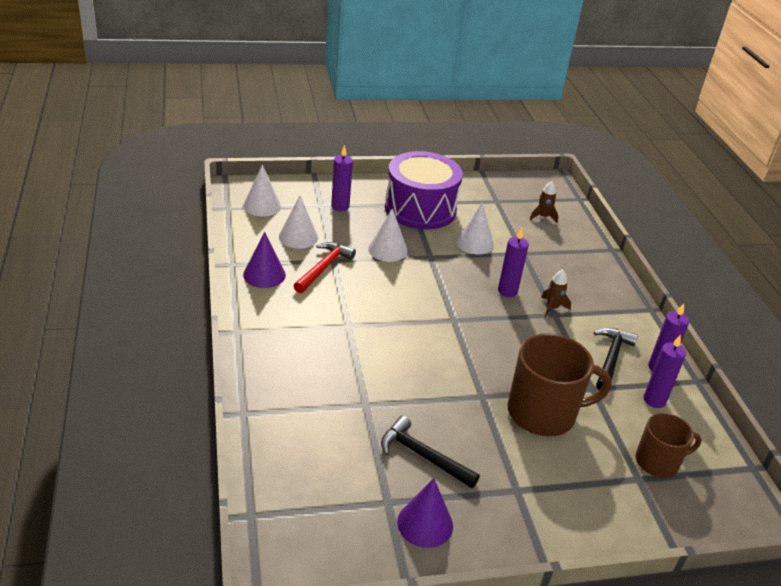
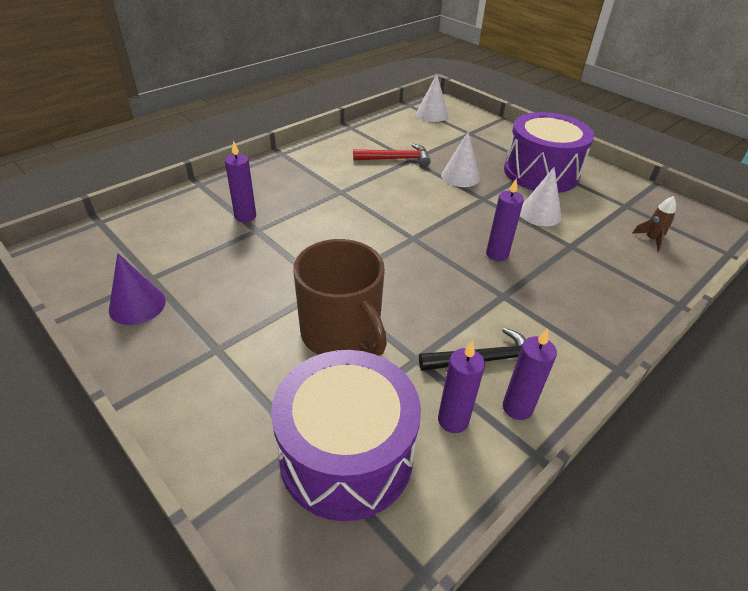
camera: 60 degrees right, 5 degrees up
(264, 275) = (355, 141): purple cone -> none
(298, 236) = (418, 138): white cone -> none
(340, 206) = (481, 140): purple candle -> purple candle (245, 216)
(423, 456) = (219, 277): black hammer -> none
(552, 308) = (511, 290): brown rocket -> none
(658, 462) = (346, 455): brown mug -> purple drum

